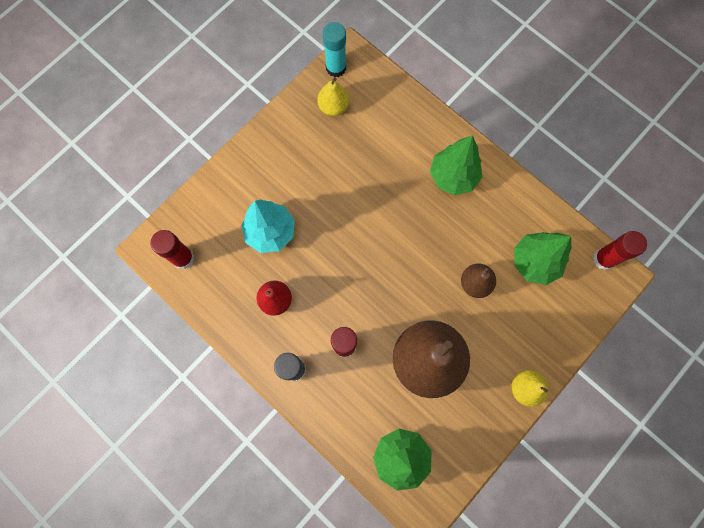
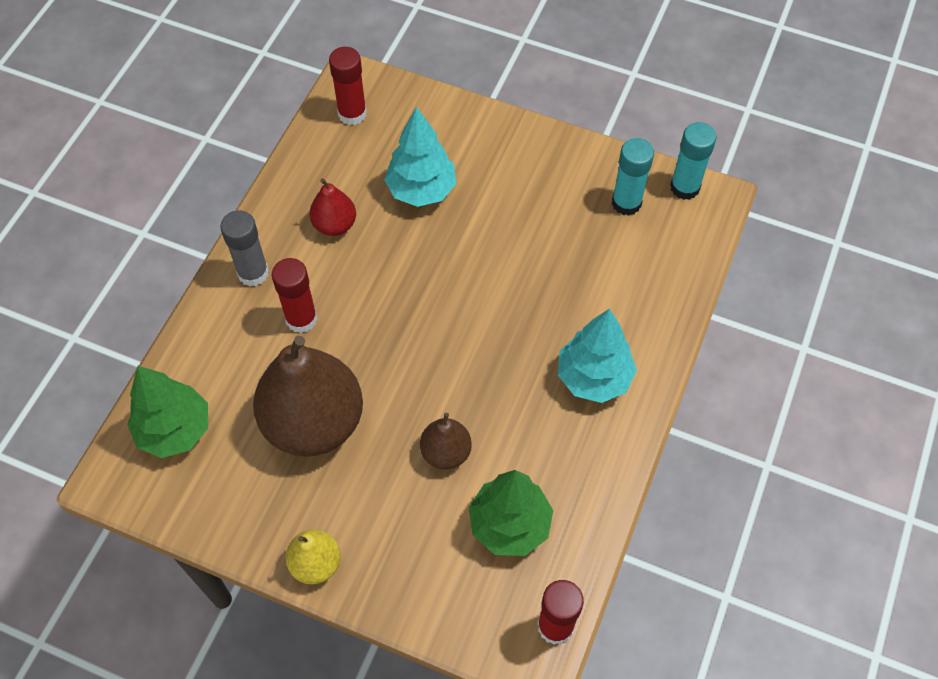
camera: 70 degrees right, 15 degrees down
(333, 107) = (626, 203): yellow pear -> turquoise glue stick
(453, 176) = (594, 378): green tree -> turquoise tree

